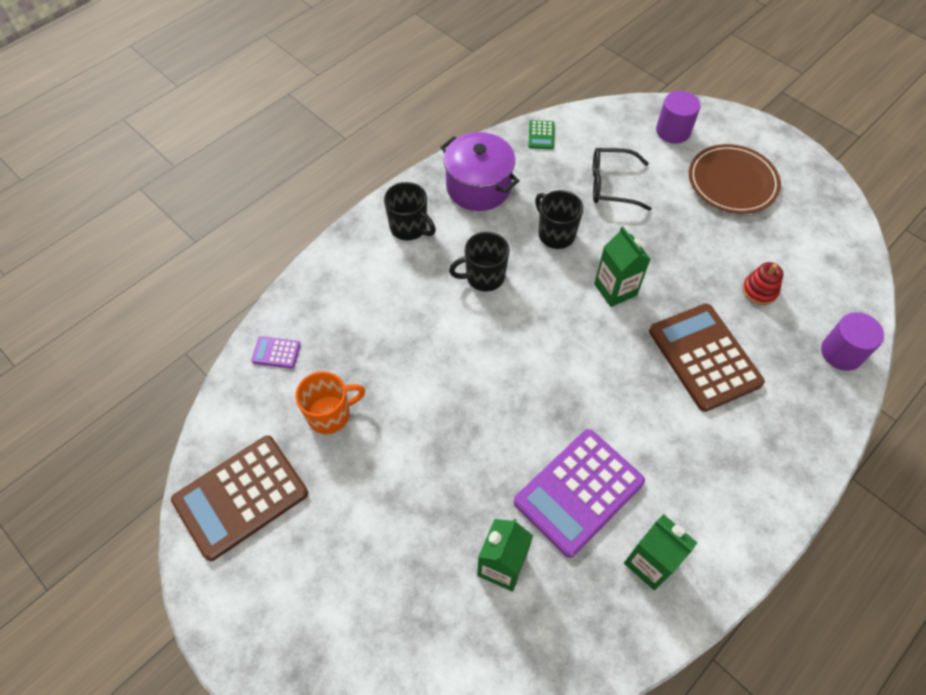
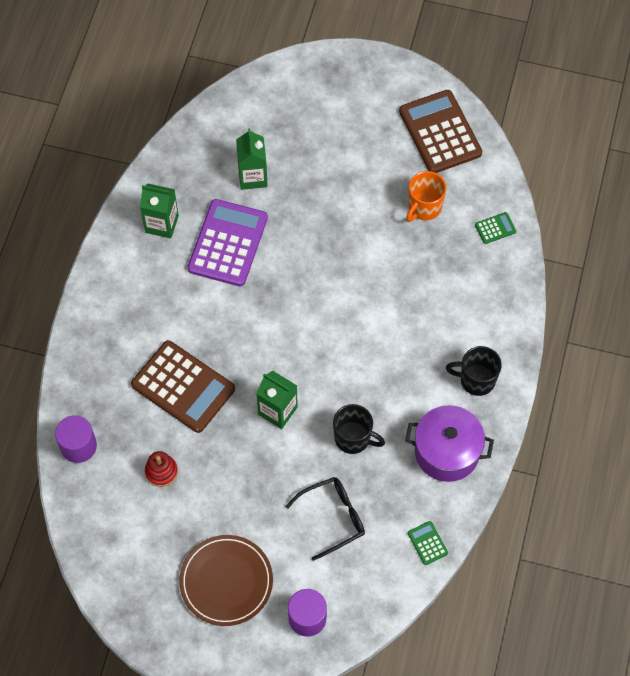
camera: 150 degrees right, 5 degrees up
(241, 497) = (440, 132): brown calculator -> brown calculator turned 45 degrees counterclockwise
(276, 353) = (495, 228): purple calculator -> green calculator
(483, 277) = (387, 367): black mug -> none

